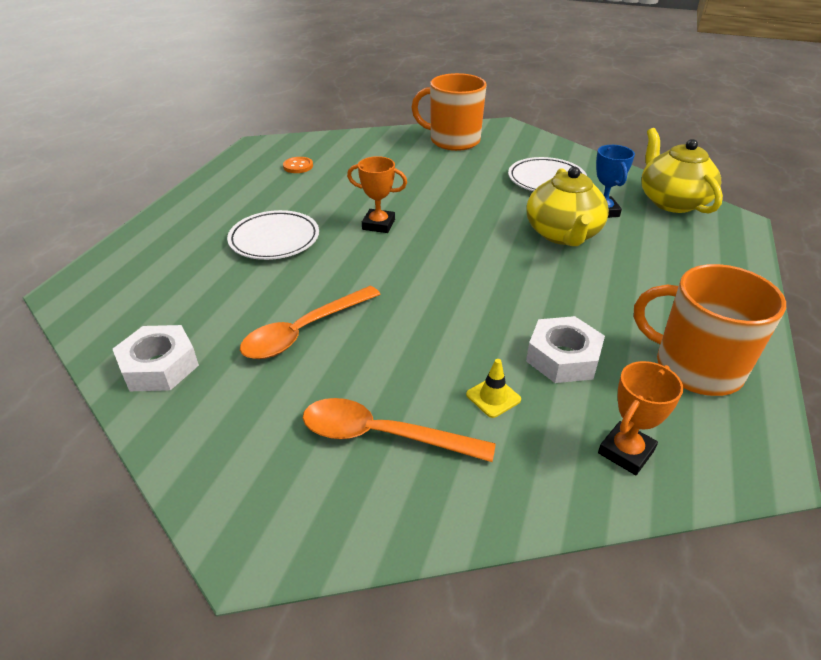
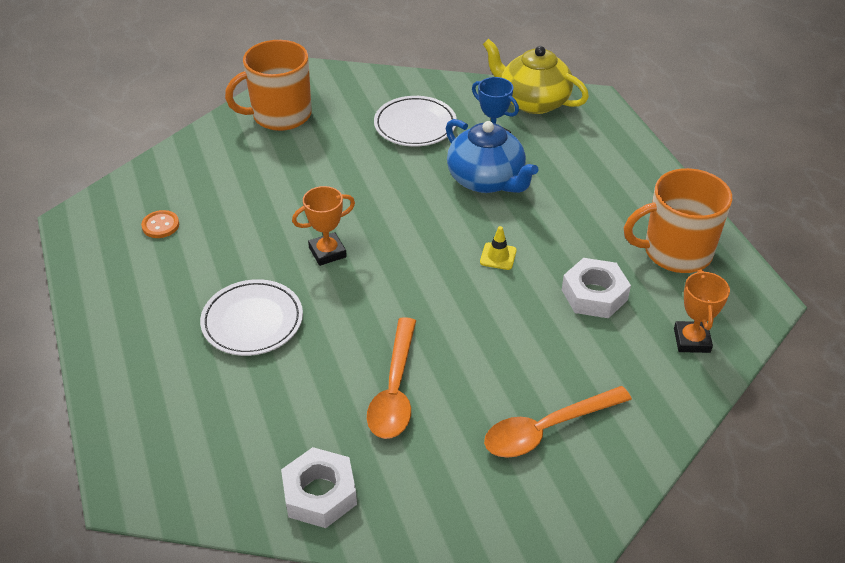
camera: 40 degrees left, 5 degrees up
(493, 397) = (583, 354): yellow traffic cone -> yellow traffic cone (498, 256)
(563, 234) = (486, 180): yellow teapot -> blue teapot

